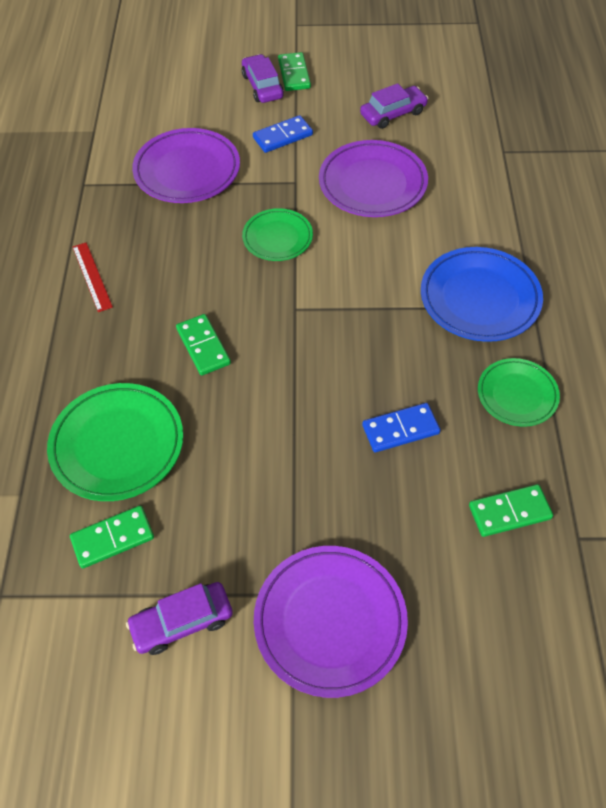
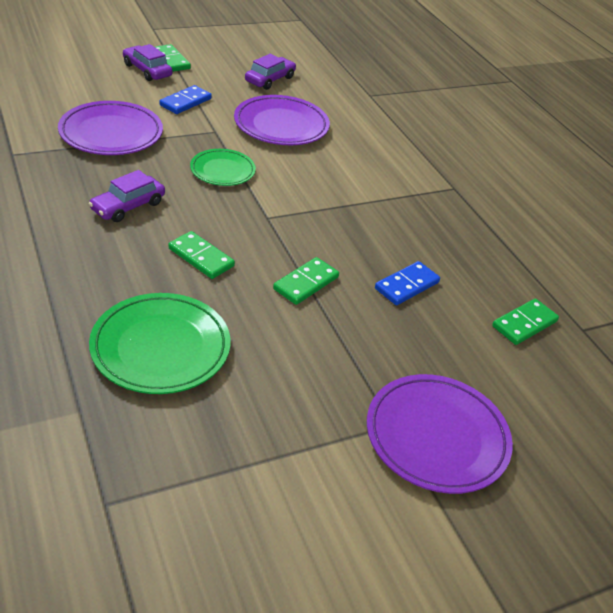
camera: 30 degrees left, 15 degrees down
(92, 276) = (60, 222): red ruler -> none
(113, 538) = (199, 424): green domino -> green domino (306, 283)
(182, 622) = (306, 474): purple car -> purple car (128, 206)
(479, 298) = (412, 188): blue plate -> none
(517, 395) = (479, 246): green plate -> none

